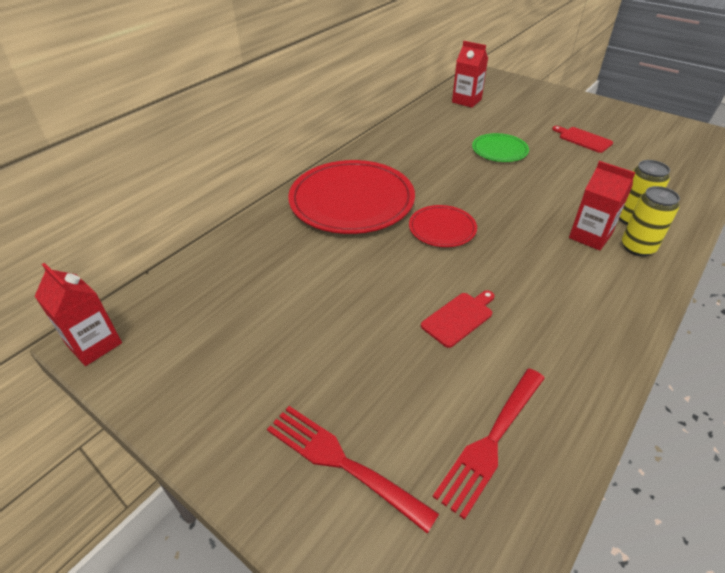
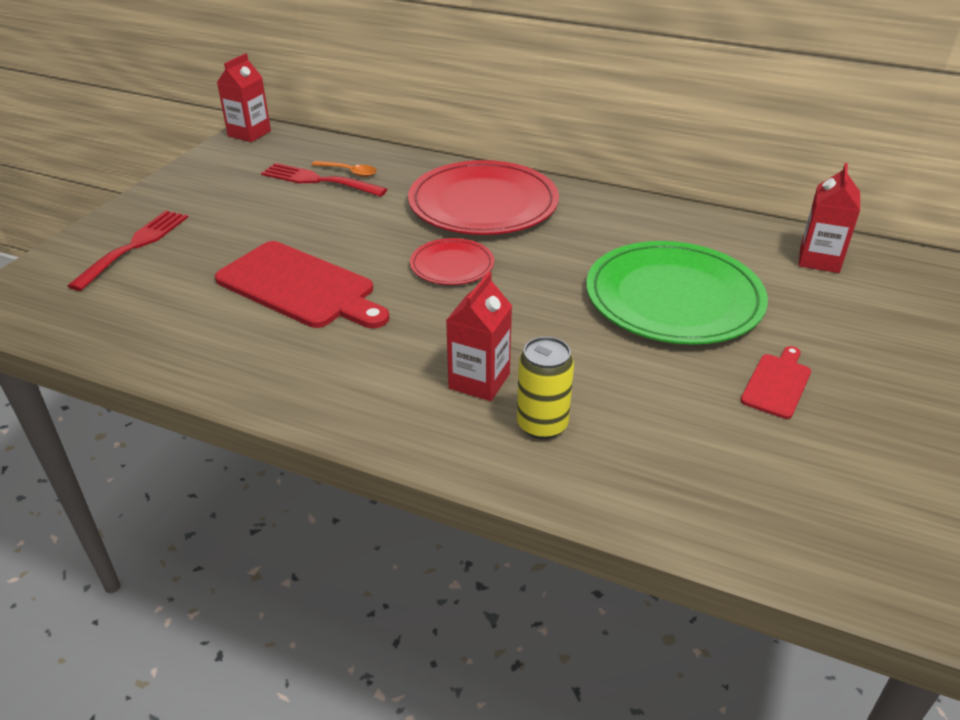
camera: 75 degrees right, 5 degrees down
(250, 269) = (349, 172): none -> orange spoon
(459, 317) = (300, 287): red cutting board -> red cutting board, size x2.00
(491, 441) = (147, 313): red fork -> red fork (319, 180)
(499, 150) = (673, 298): green plate -> green plate, size x1.99
(637, 247) = (468, 425): yellow can -> none

